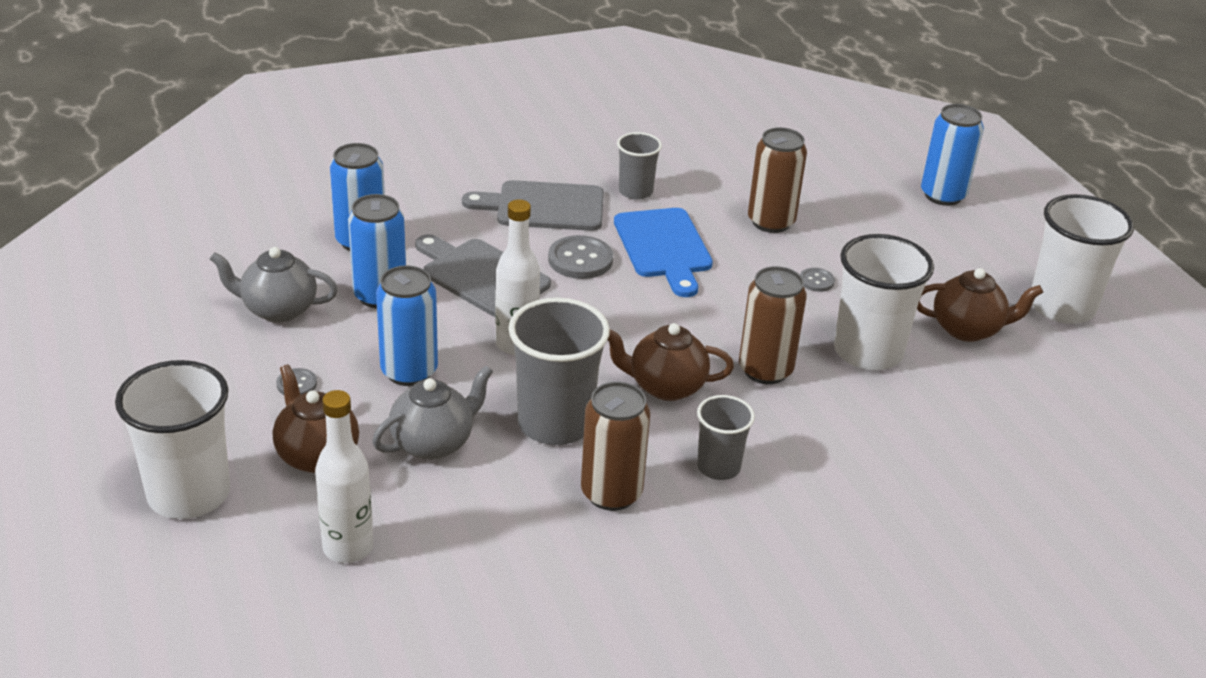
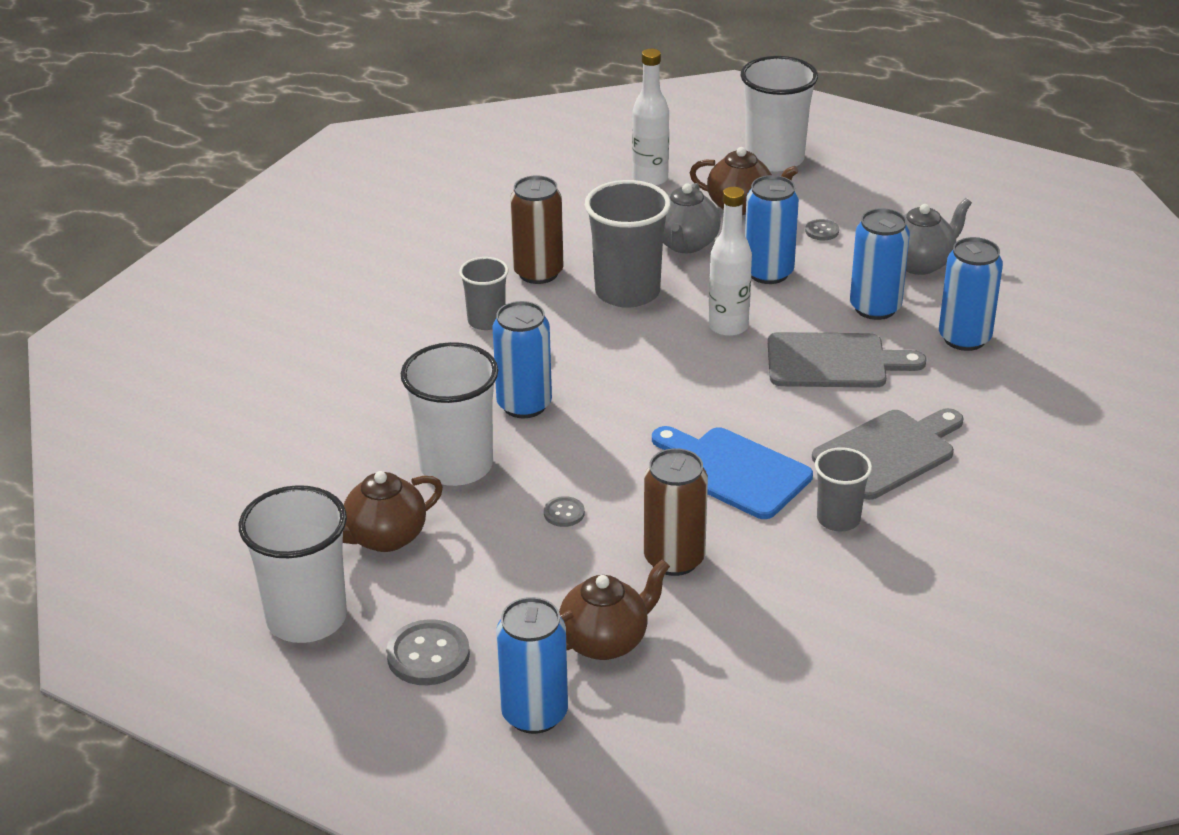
camera: 145 degrees right, 0 degrees up
(580, 260) = (783, 418): grey button -> grey button (428, 655)
(665, 386) = (584, 353): brown teapot -> brown teapot (605, 641)
(765, 370) = (524, 405): brown can -> blue can

